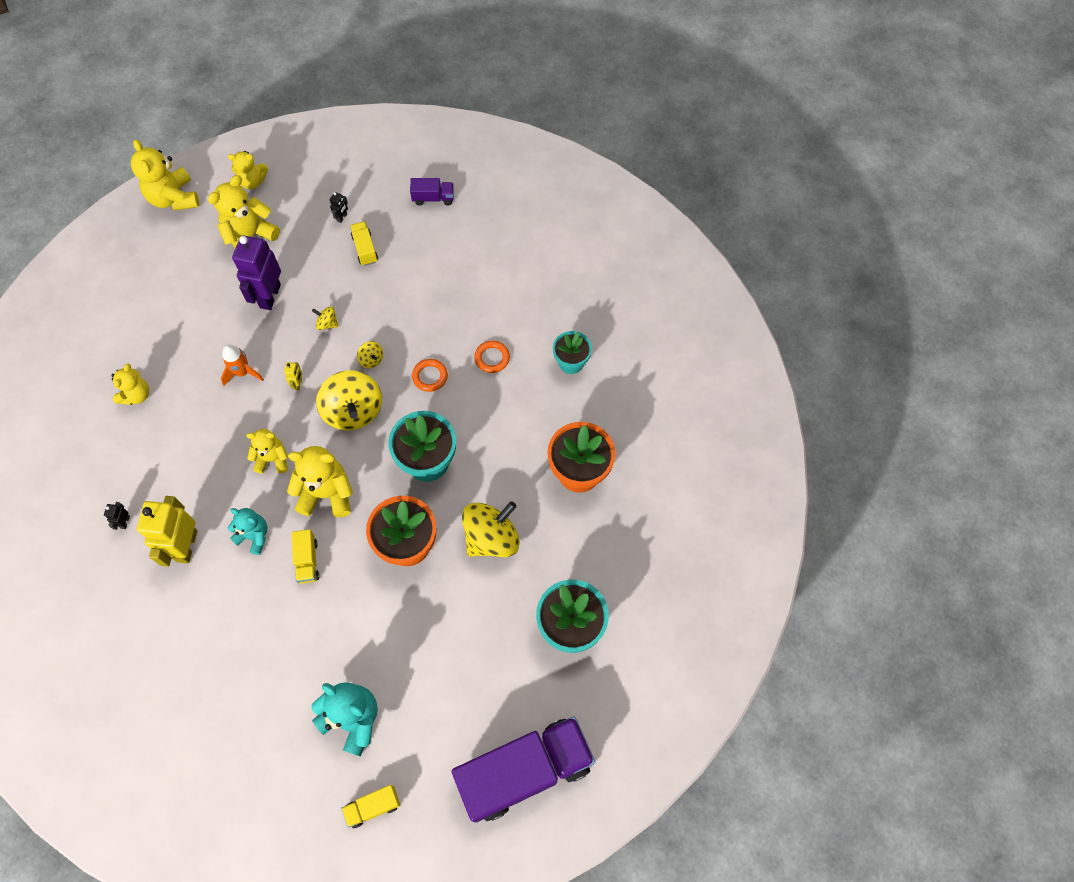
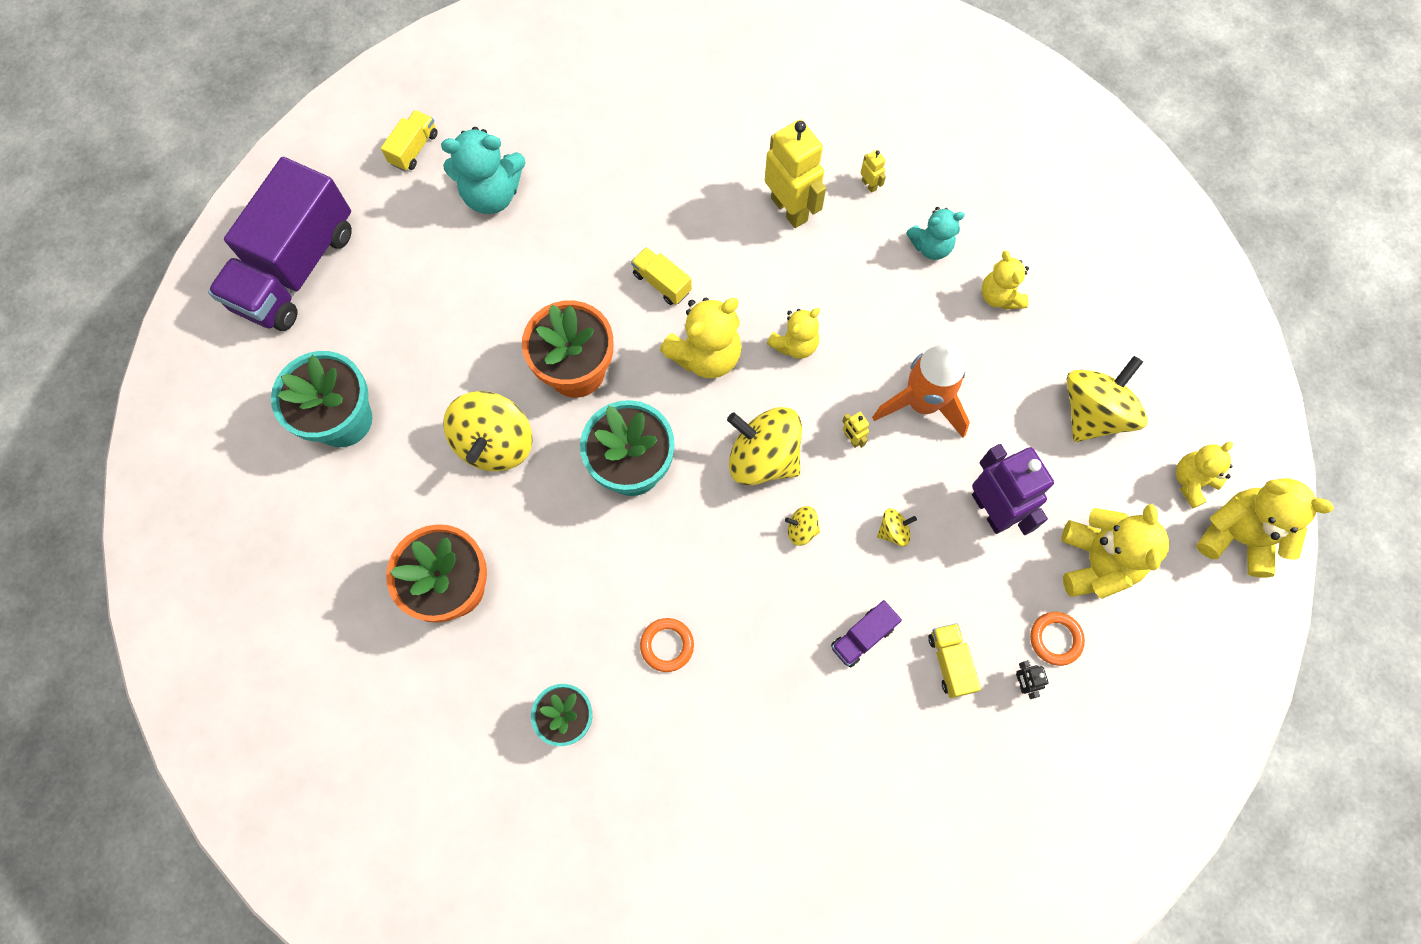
camera: 140 degrees right, 5 degrees up
(125, 522) = (869, 185): black robot -> yellow robot
(166, 300) = (1093, 413): none -> yellow spinning top
(243, 372) = (922, 403): orange rocket -> orange rocket, size x1.66
(253, 181) = (1179, 638): yellow teddy bear -> yellow teddy bear (1192, 481)
(254, 536) = (736, 264): turquoise teddy bear -> turquoise teddy bear (931, 246)
(365, 249) = (950, 662): yellow truck -> yellow truck turned 135 degrees counterclockwise
(430, 376) = (718, 563): orange ring -> orange ring (1055, 639)
(433, 198) = (942, 812): purple truck -> purple truck (862, 637)

